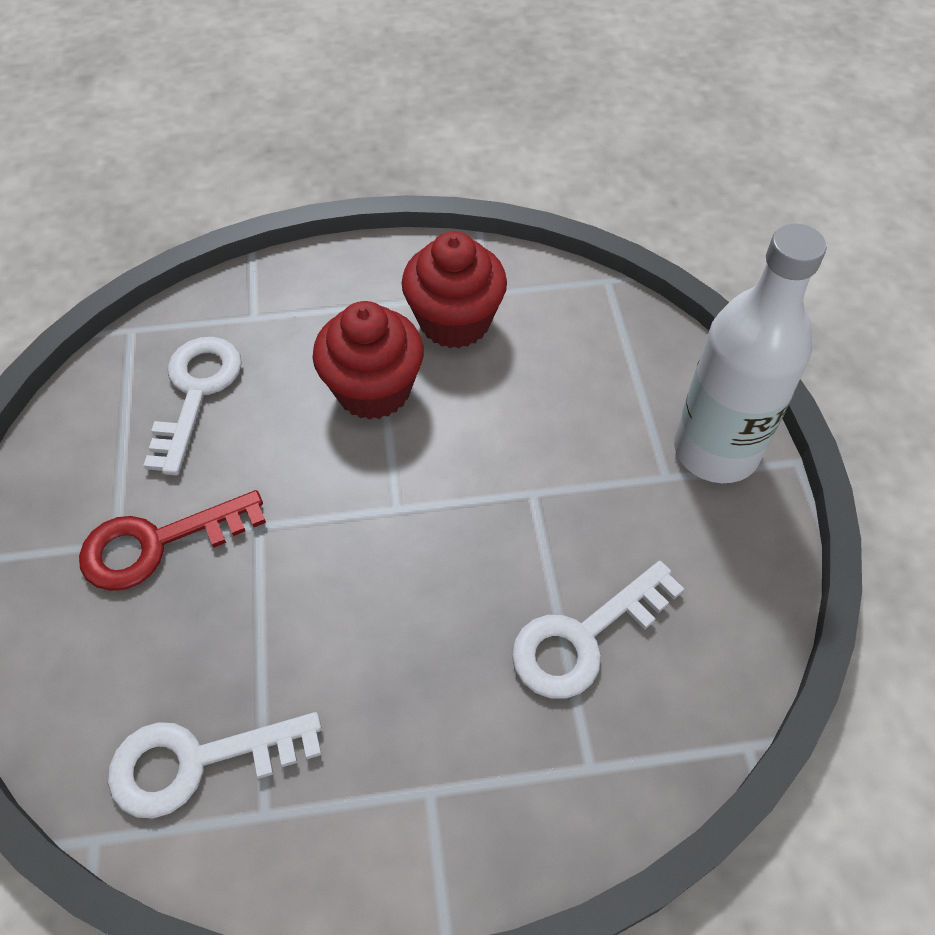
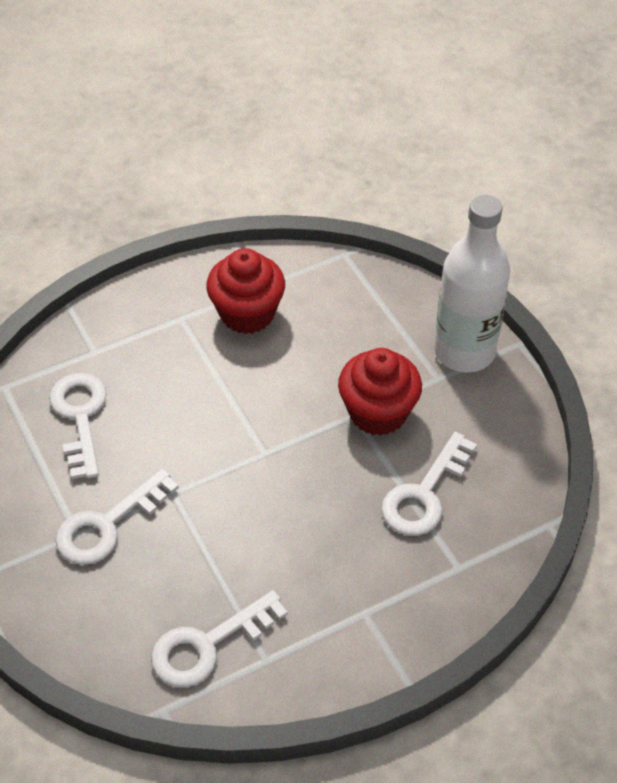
camera: 20 degrees left, 5 degrees down
(157, 543) = (107, 525): red key -> white key
(373, 390) = (210, 378): red cupcake -> red cupcake (378, 413)

